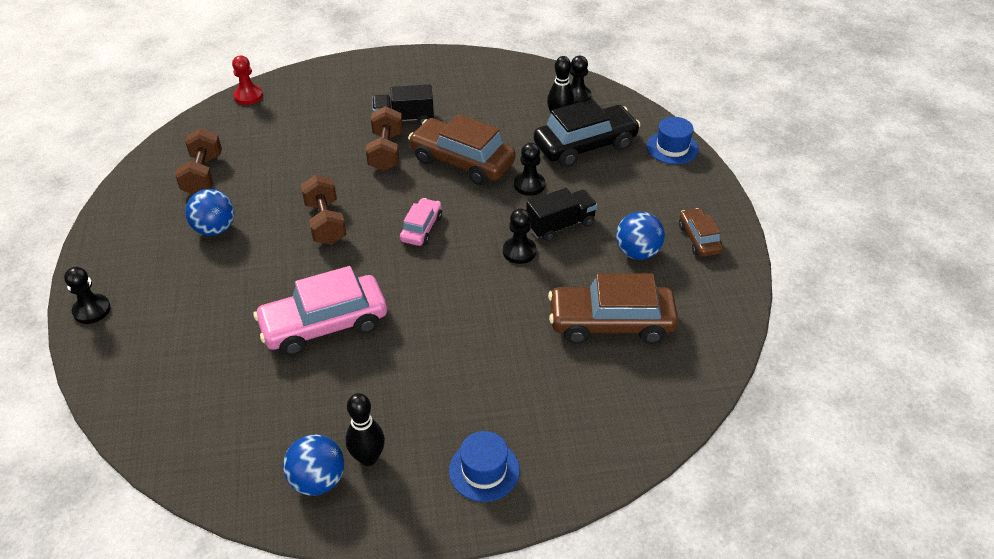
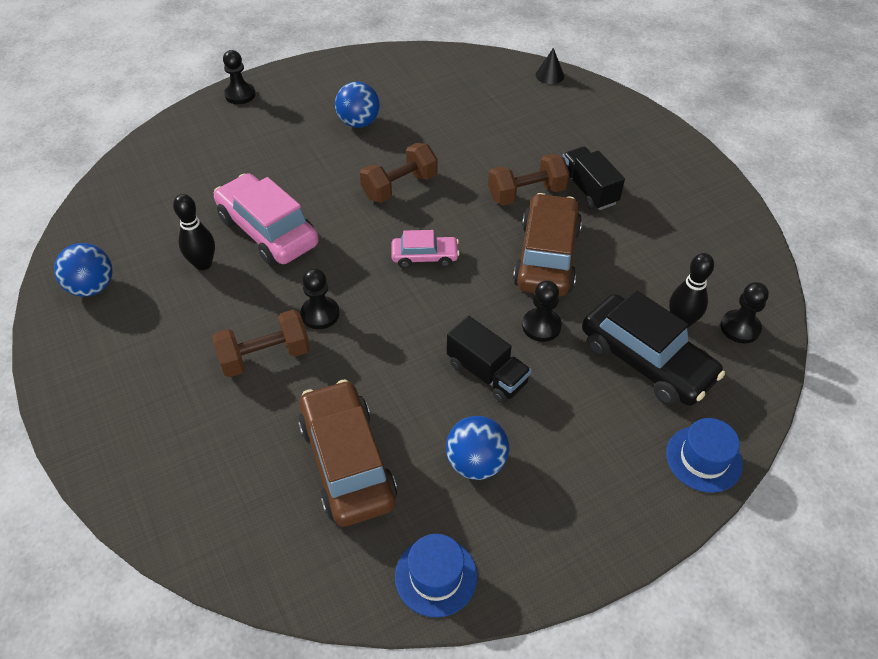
camera: 70 degrees right, 5 degrees up
(203, 175) = (424, 90): brown dumbbell -> brown dumbbell (265, 356)
(248, 96) = (549, 75): red pawn -> black cone
(368, 458) = (121, 312): black bowling pin -> black bowling pin (203, 264)
(484, 470) = (120, 401): blue hat -> blue hat (436, 576)
(519, 251) = (426, 347): black pawn -> black pawn (320, 314)
(699, 239) = (533, 528): brown car -> none

